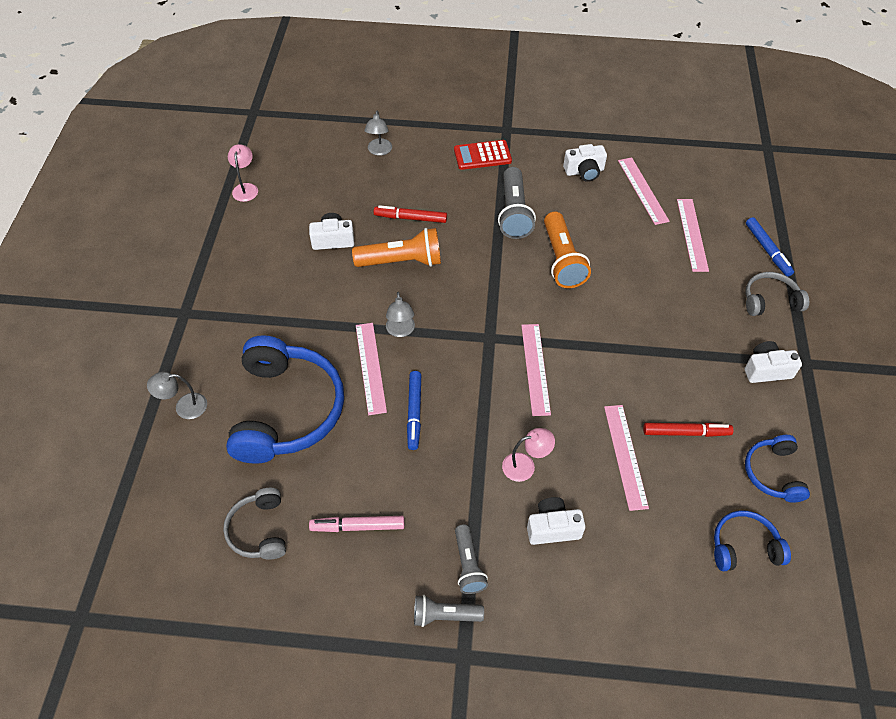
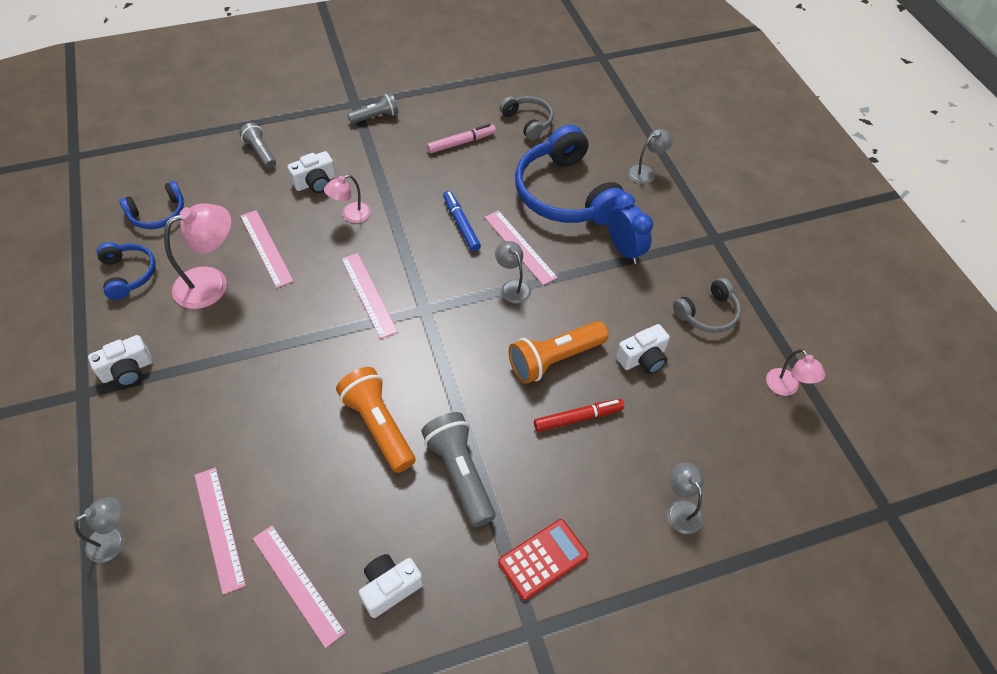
camera: 155 degrees right, 0 degrees up
(276, 330) = (624, 250): none -> blue clock
(468, 565) = (371, 145): grey flashlight -> grey flashlight (260, 152)
(686, 432) = (212, 283): red marker -> pink lamp
(767, 250) = (114, 540): blue marker -> grey lamp
(770, 301) = (116, 460): grey headphones -> grey headphones (707, 314)

